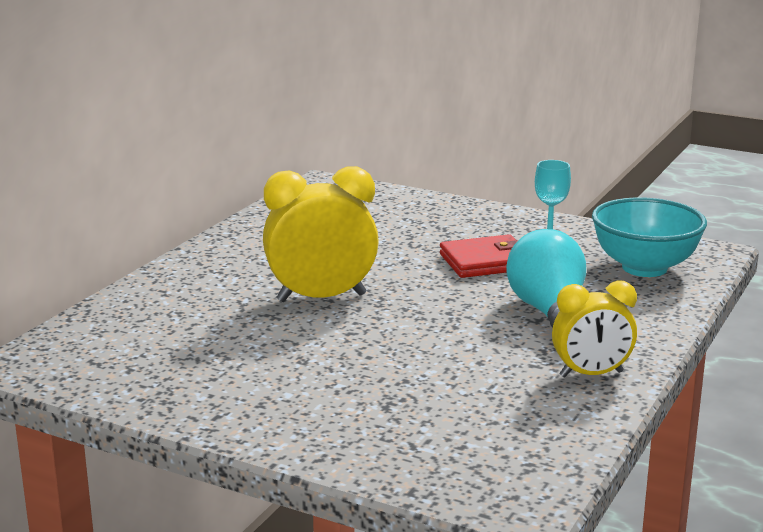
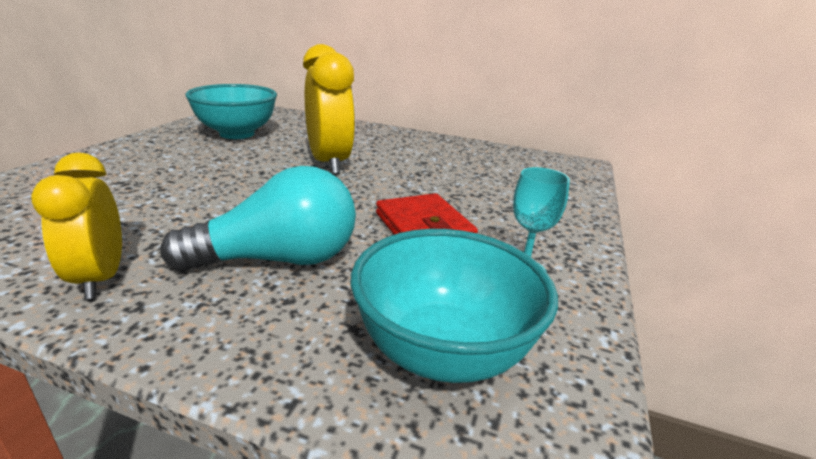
camera: 80 degrees right, 5 degrees up
(189, 358) = (237, 134): none -> turquoise bowl

